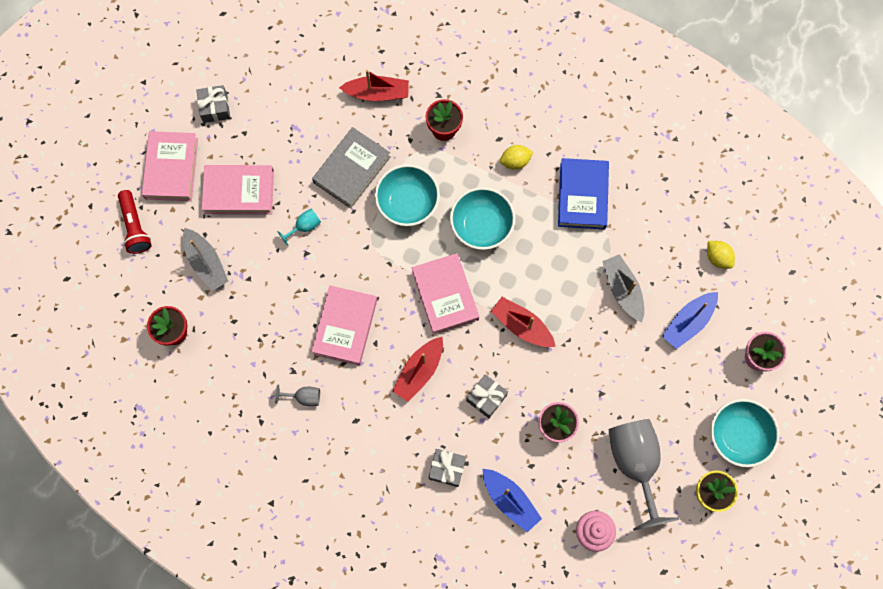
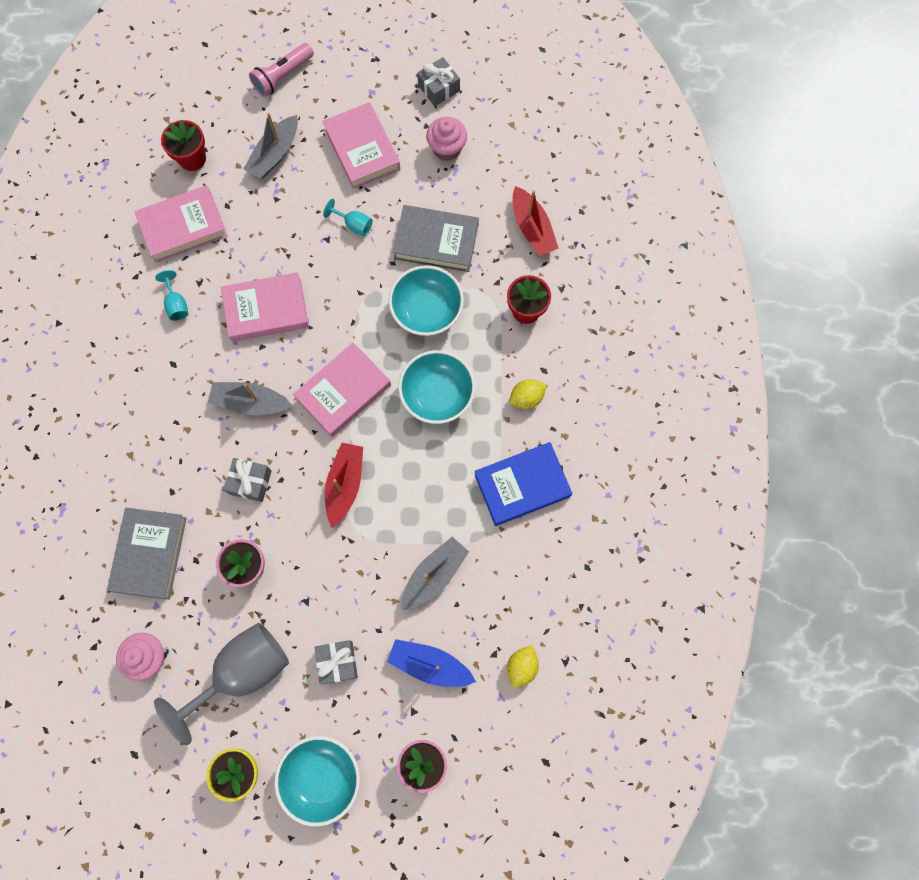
camera: 65 degrees right, 0 degrees up
(135, 227) = (282, 76): red flashlight -> pink flashlight
(171, 168) = (356, 79): pink book -> pink book (183, 227)
(274, 126) = (447, 149): none -> pink cupcake
(304, 397) = (176, 304): grey goblet -> turquoise goblet
(419, 371) = (250, 402): red boat -> grey boat
(447, 468) = (158, 475): grey gift -> grey gift (337, 662)
(510, 500) = (149, 554): blue boat -> grey book
(515, 161) = (526, 398): yellow lemon -> yellow lemon turned 75 degrees counterclockwise

